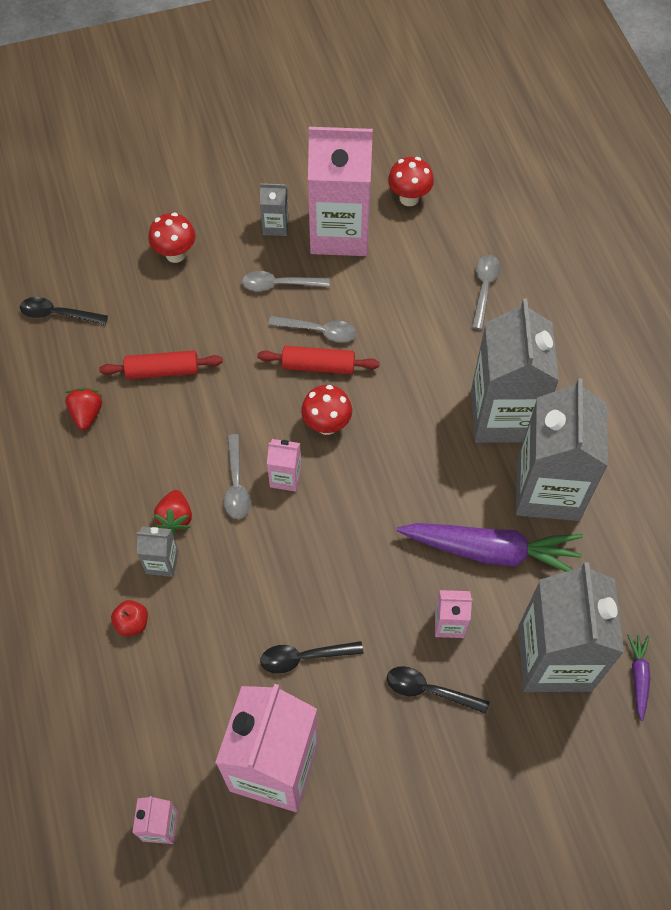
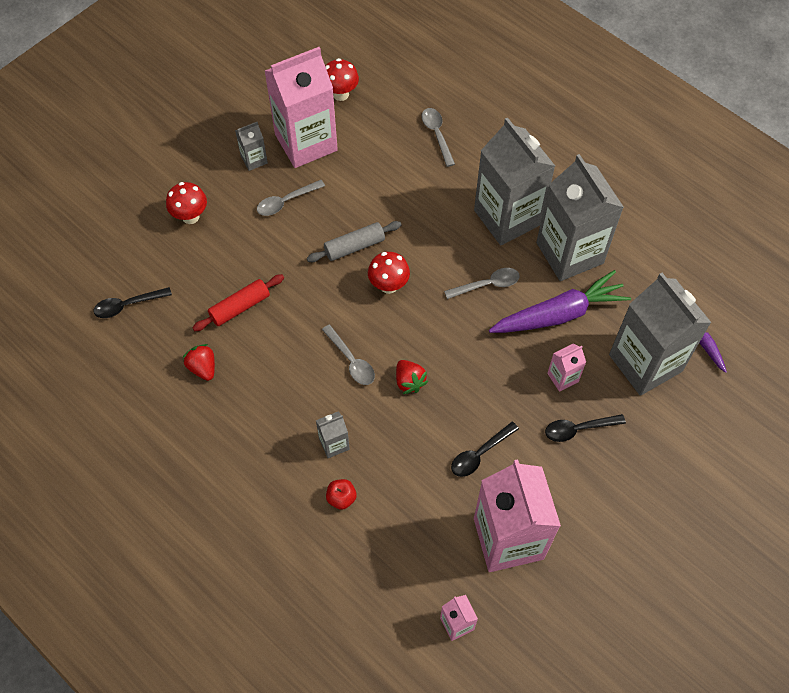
camera: 30 degrees left, 0 degrees up
(175, 517) = (322, 407): red strawberry -> red strawberry (409, 381)
(285, 477) = (383, 337): pink carton -> none
(318, 331) = (338, 221): grey spoon -> grey spoon (487, 285)
(318, 366) = (354, 246): red rolling pin -> grey rolling pin

